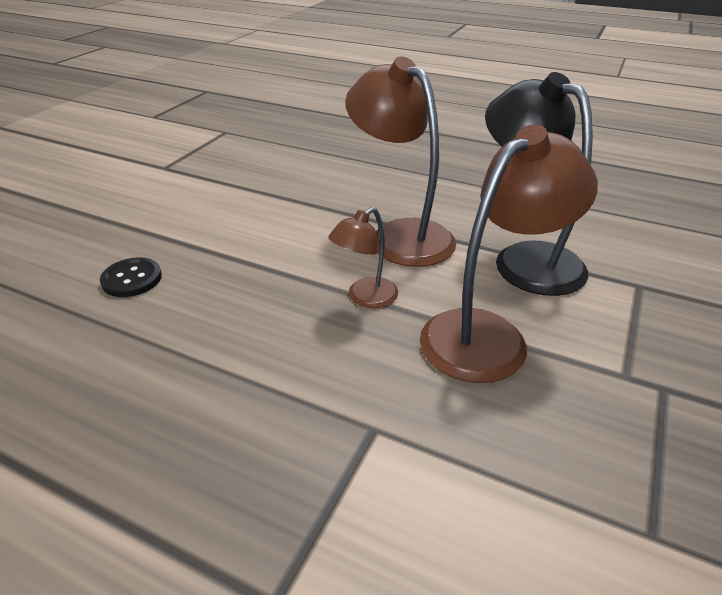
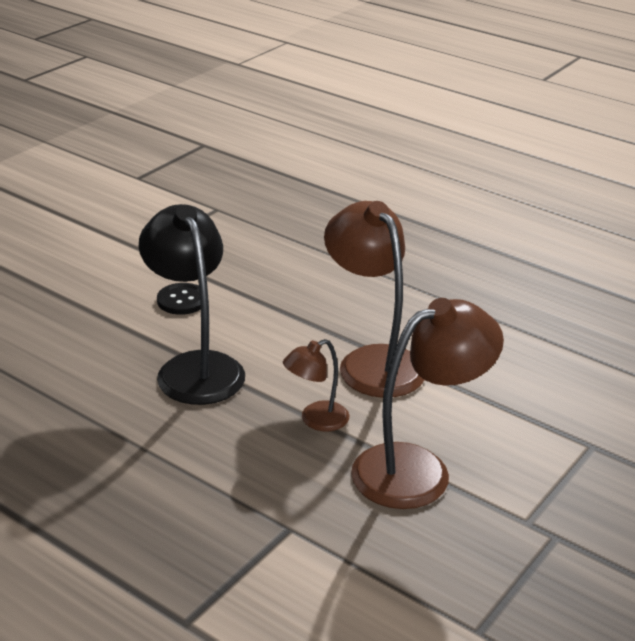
camera: 10 degrees right, 5 degrees down
(132, 279) = (102, 372): black button -> black button (182, 300)
(525, 259) = (490, 404): black lamp -> black lamp (195, 367)

